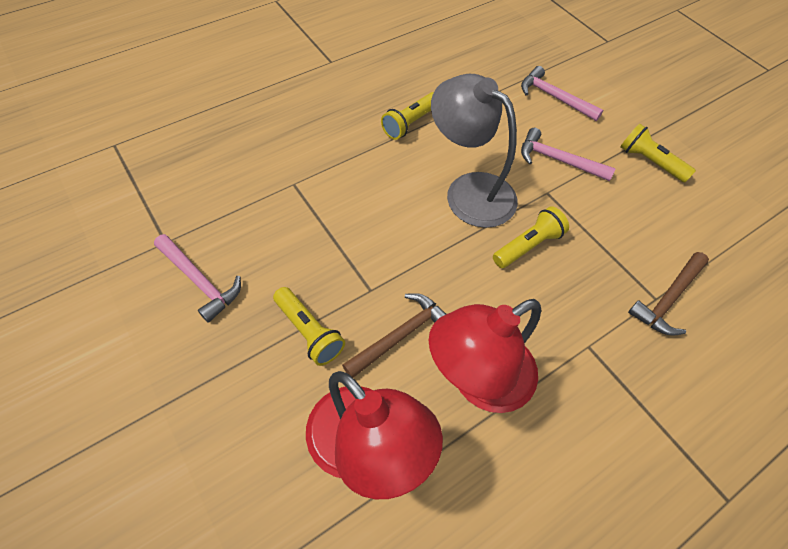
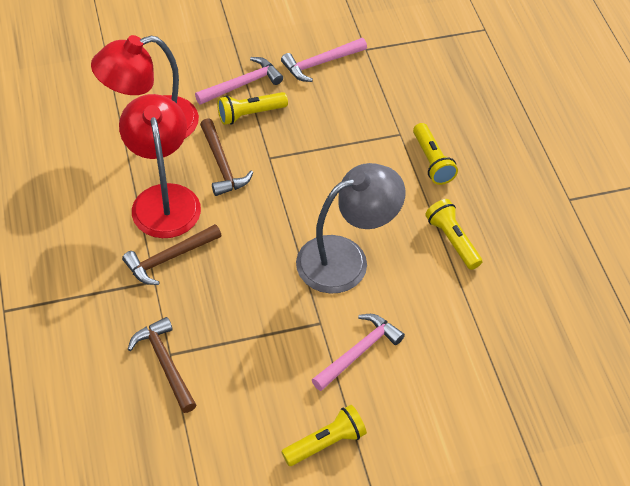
camera: 110 degrees right, 5 degrees down
(528, 246) = (265, 280): yellow flashlight -> yellow flashlight (432, 161)
(553, 342) = (169, 258): none -> brown hammer
(554, 97) = (456, 394): pink hammer -> pink hammer (242, 84)

